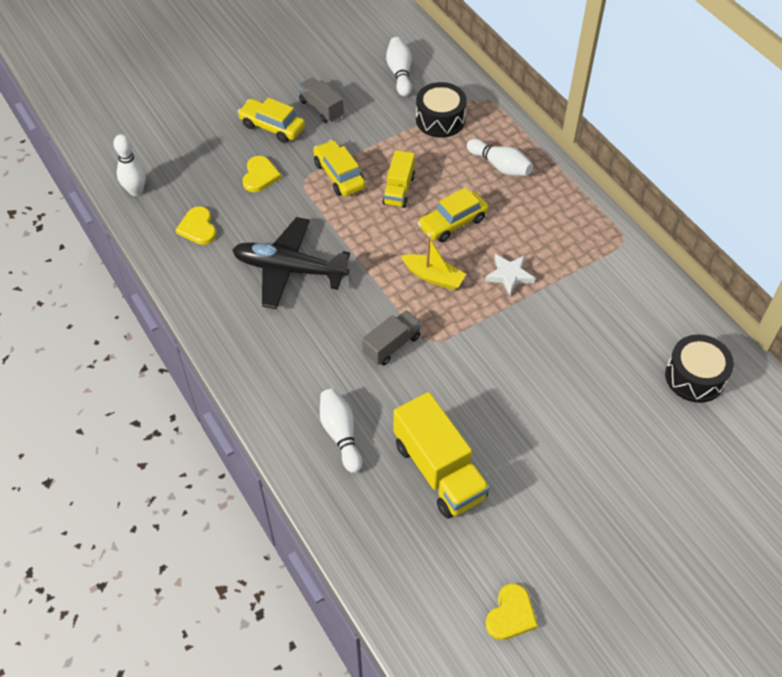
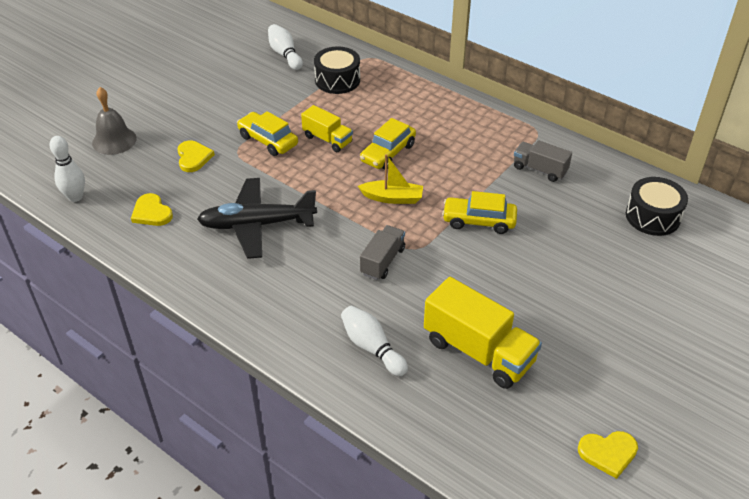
camera: 20 degrees left, 10 degrees down
(193, 136) = (114, 140): none -> grey bell
(272, 127) = (187, 117): yellow car -> yellow car (479, 221)
(321, 108) = (227, 94): grey truck -> grey truck (539, 169)
(399, 190) = (327, 139): yellow truck -> yellow truck turned 45 degrees counterclockwise
(500, 166) = (406, 102): white bowling pin -> none
(509, 276) = (458, 181): white star -> none
(511, 614) = (608, 453): yellow heart -> yellow heart turned 75 degrees clockwise

